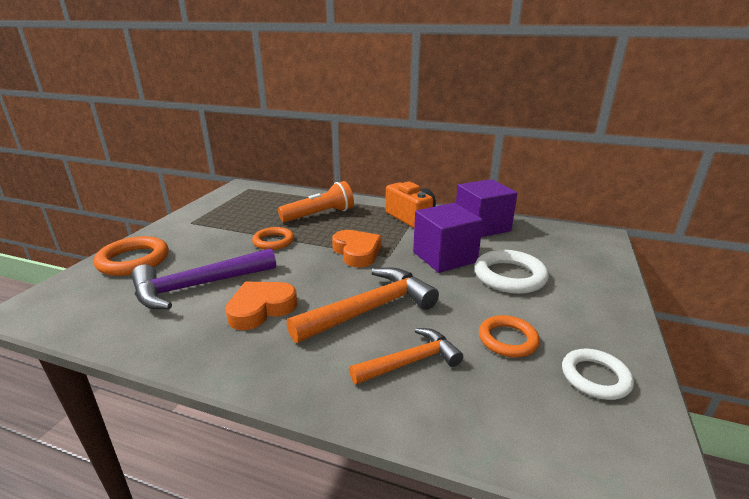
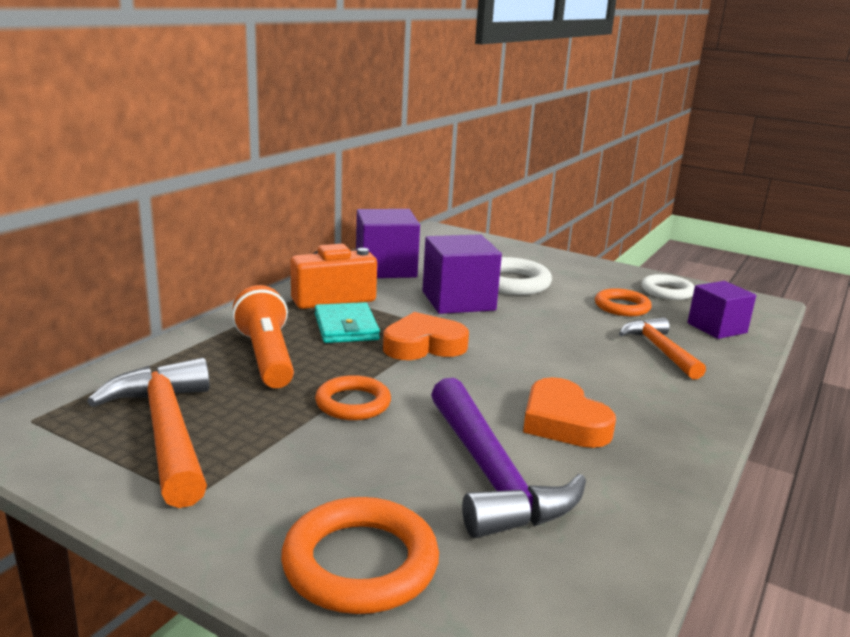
camera: 80 degrees left, 5 degrees down
(370, 227) = (346, 327): none -> turquoise wallet
(370, 309) = (569, 356): orange hammer -> orange hammer (166, 431)
(505, 414) = (717, 328): none -> purple cube

